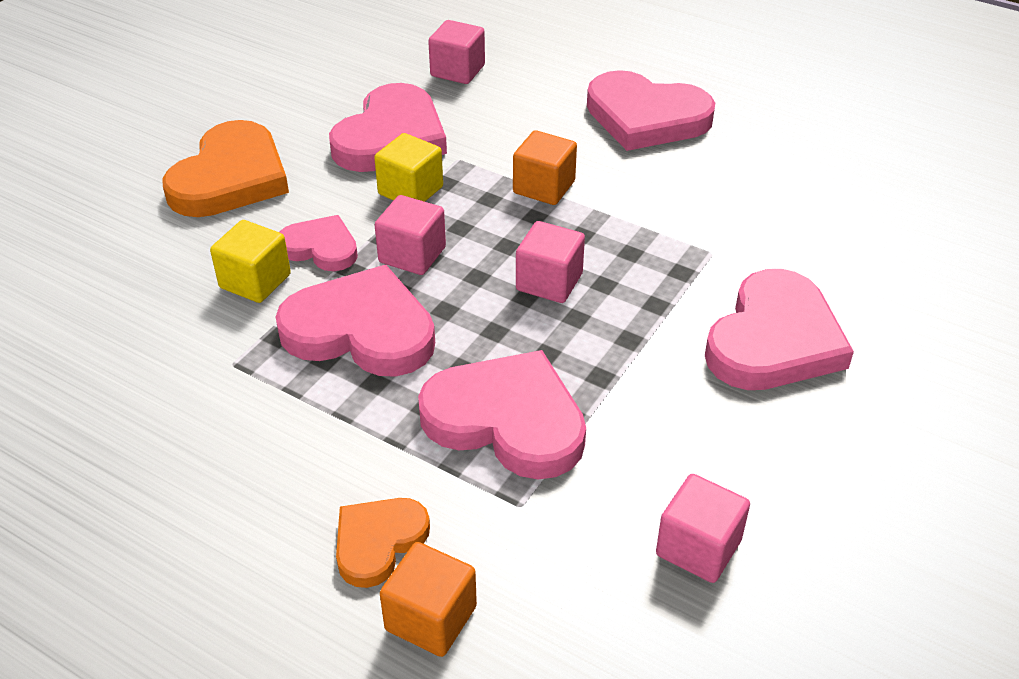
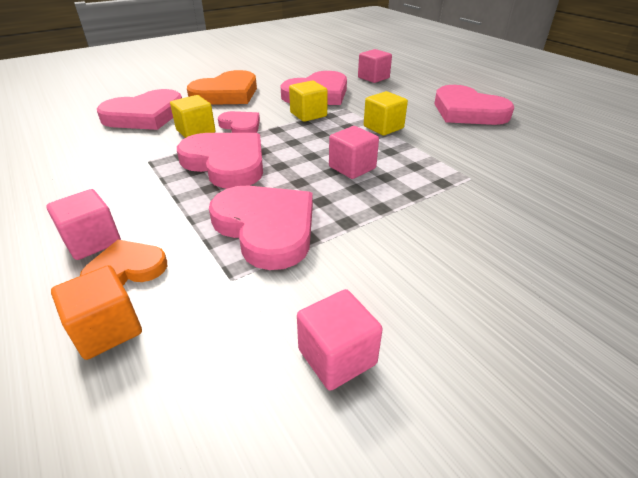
camera: 25 degrees right, 5 degrees down
(412, 255) = (284, 139): pink cube -> pink cube (92, 241)
(544, 187) = (383, 127): orange cube -> yellow cube
(774, 340) = (489, 235): pink heart -> pink heart (145, 115)

